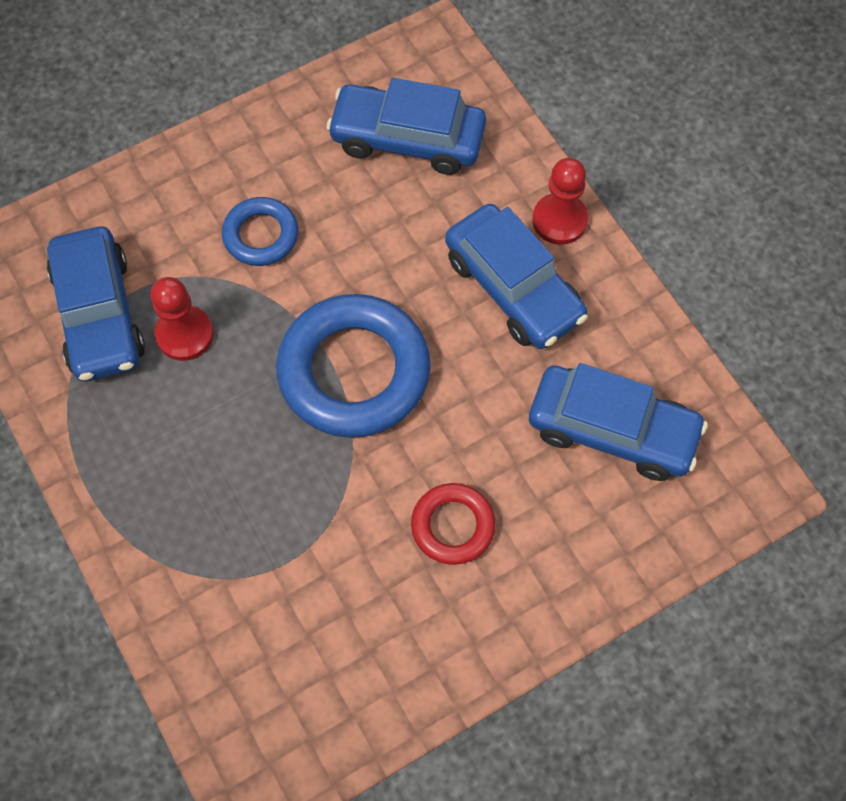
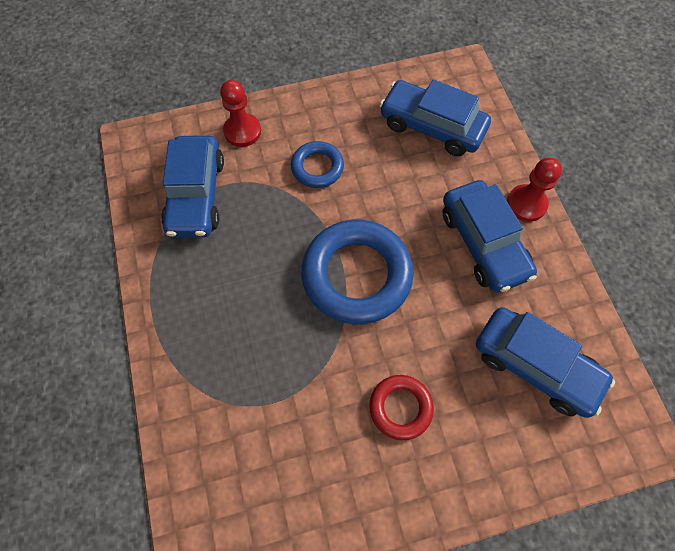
camera: 15 degrees right, 0 degrees up
(184, 334) = (248, 221): red pawn -> red pawn (242, 131)

